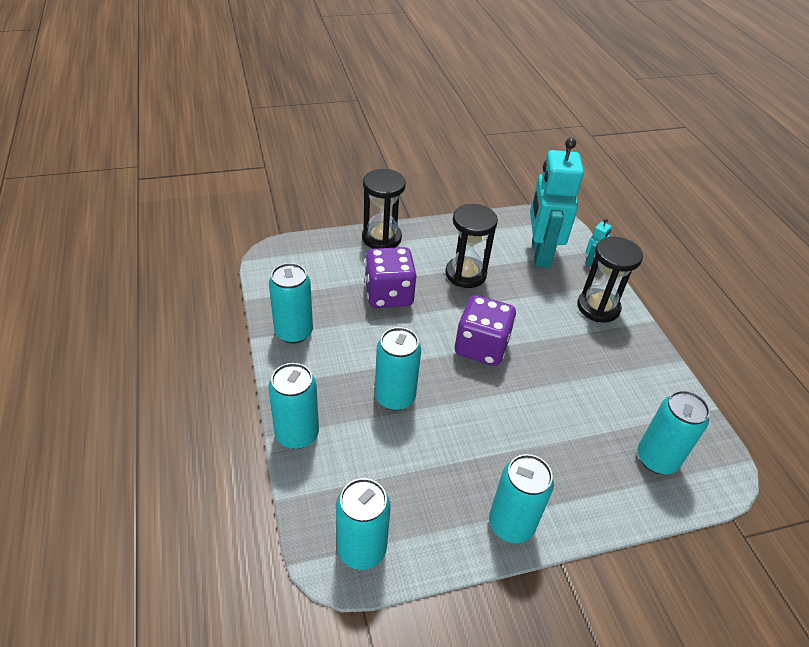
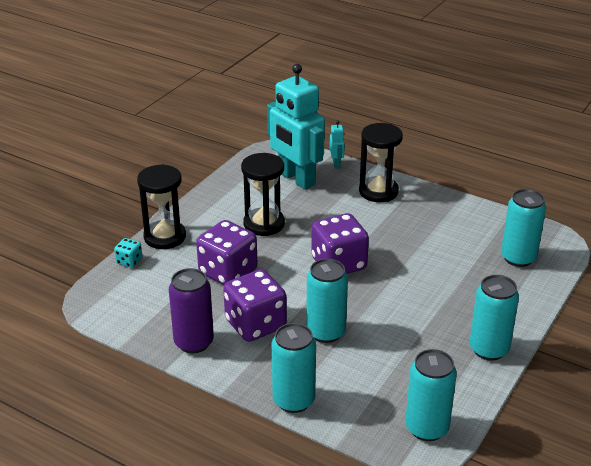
camera: 40 degrees left, 10 degrees down
(294, 332) = (194, 342): turquoise can -> purple can
(334, 240) = (129, 261): none -> turquoise dice
(352, 350) = (255, 324): none -> purple dice

